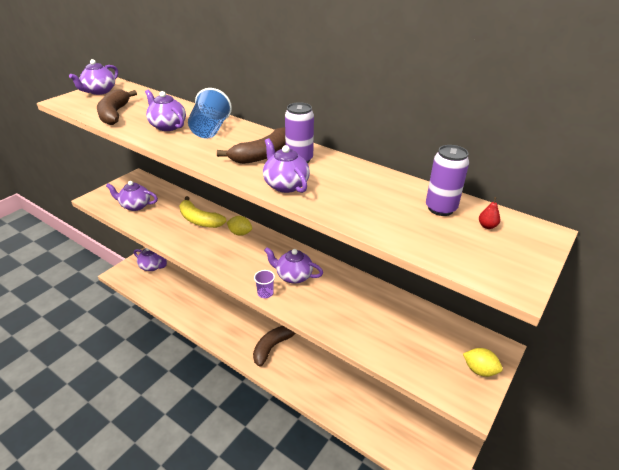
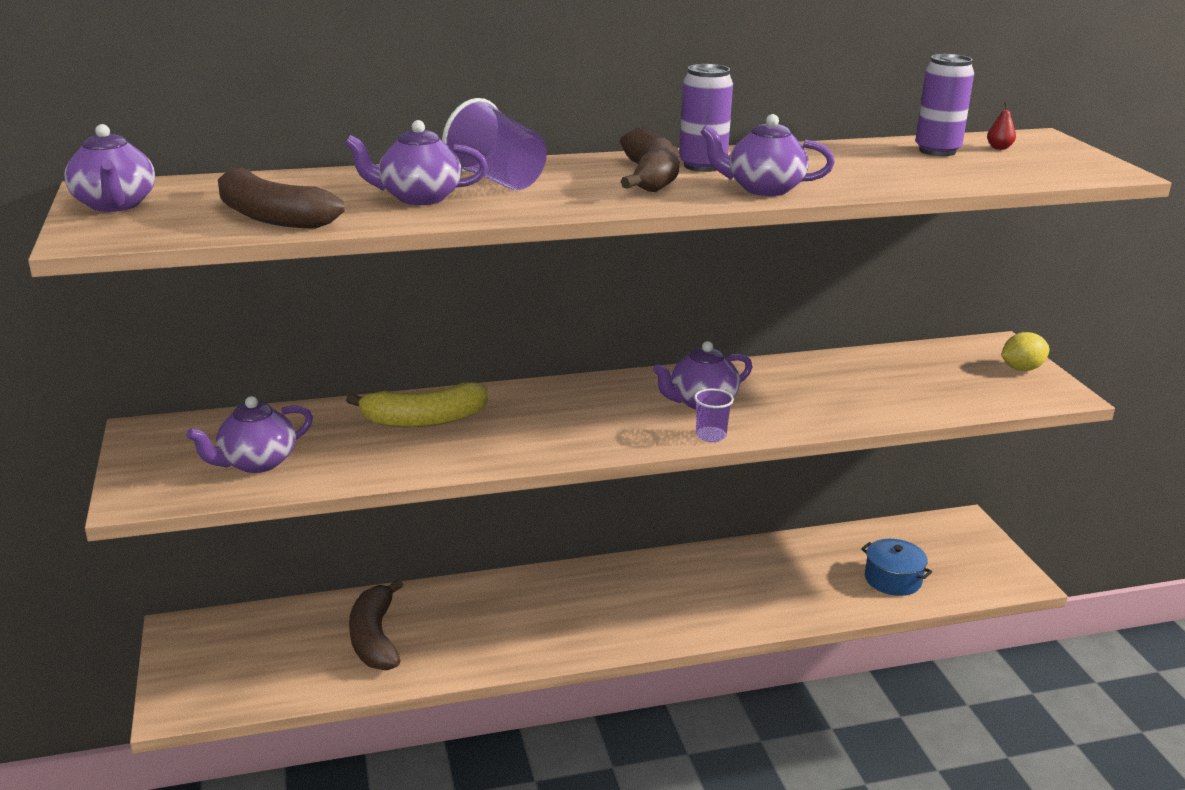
camera: 50 degrees left, 10 degrees down
(152, 266) = (230, 651): purple teapot -> none
(210, 130) = (497, 180): blue cup -> purple cup
(240, 233) = (525, 401): yellow lemon -> none
(273, 347) = (645, 604): brown banana -> brown banana (375, 638)
(380, 422) = (893, 579): none -> blue pot

